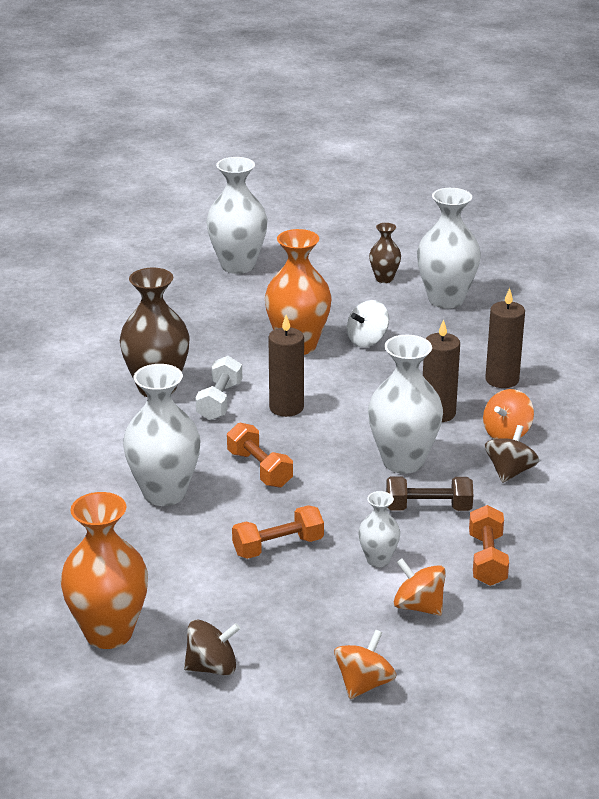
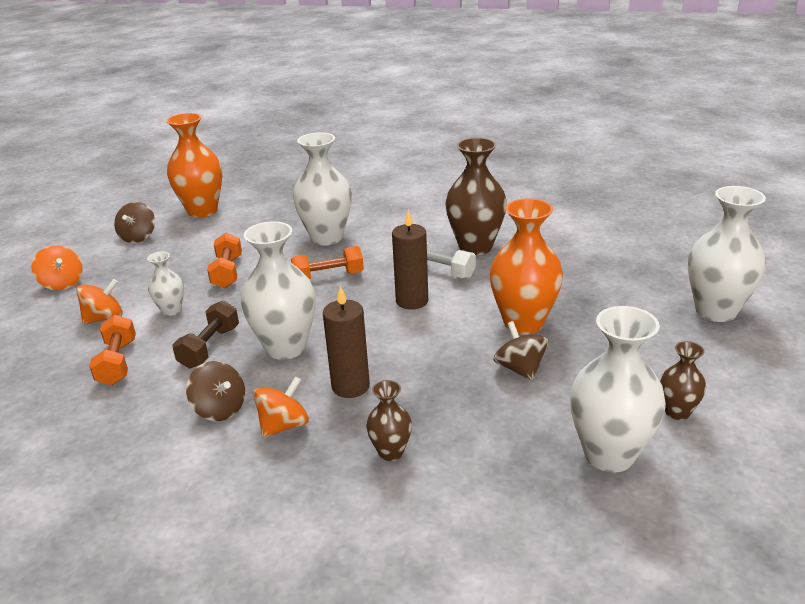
camera: 110 degrees right, 0 degrees up
(367, 340) = (520, 369): white spinning top -> brown spinning top
(487, 560) = (117, 362): orange dumbbell -> orange dumbbell turned 60 degrees clockwise
(502, 380) = (391, 452): brown candle -> brown vase
(506, 433) = (284, 425): orange spinning top -> orange spinning top turned 75 degrees clockwise

